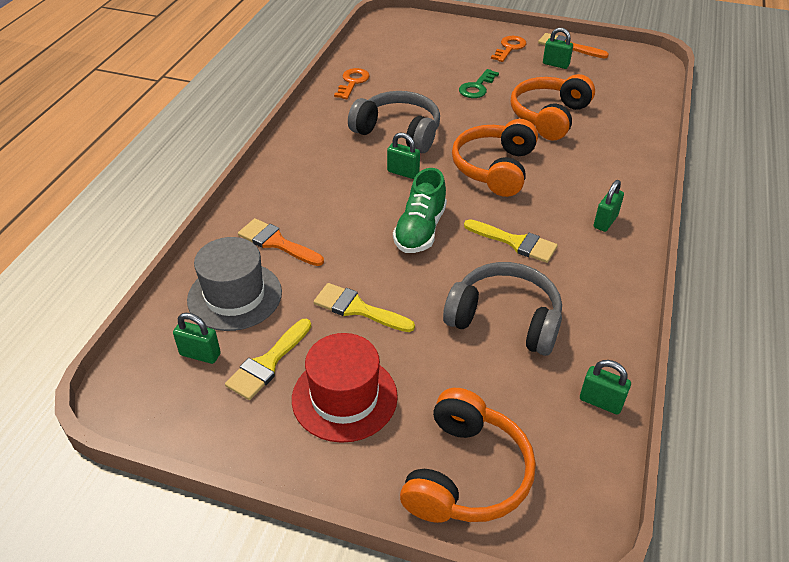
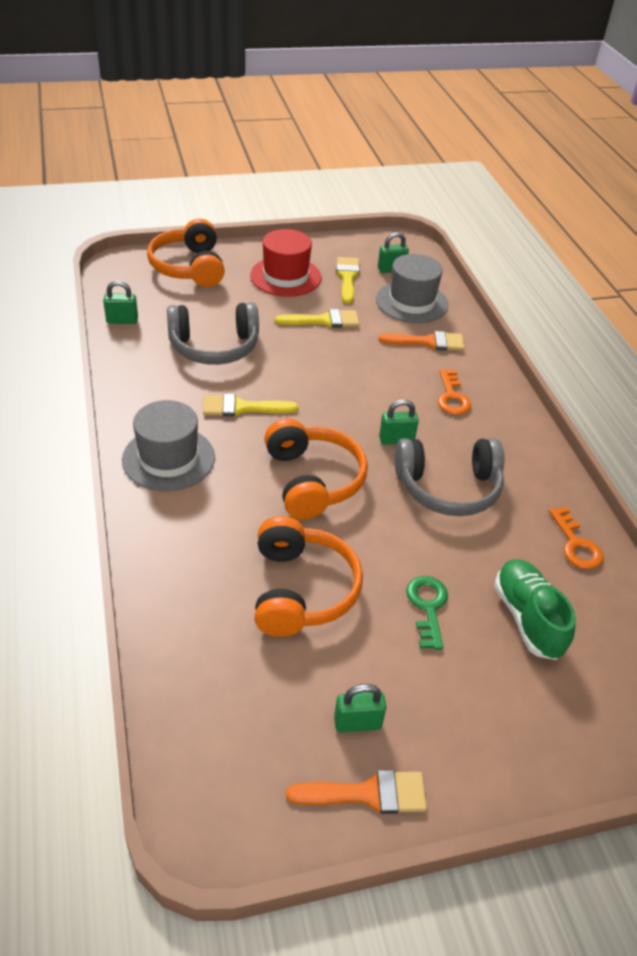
camera: 145 degrees right, 0 degrees up
(420, 230) = (330, 390): green shoe -> green shoe (528, 618)
(509, 48) = (454, 735): orange key -> orange key (452, 397)
(605, 221) = (168, 458): green padlock -> grey hat

